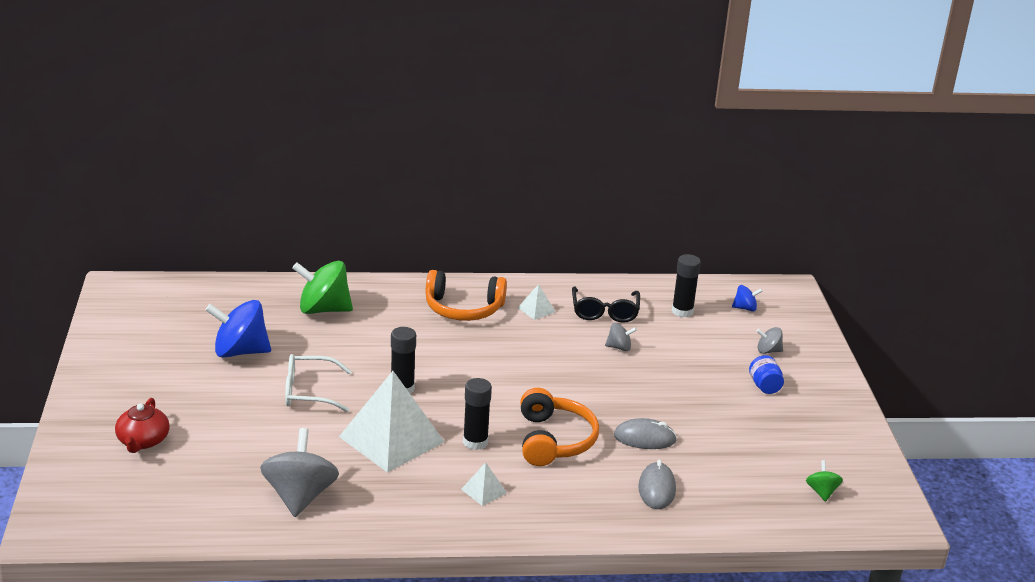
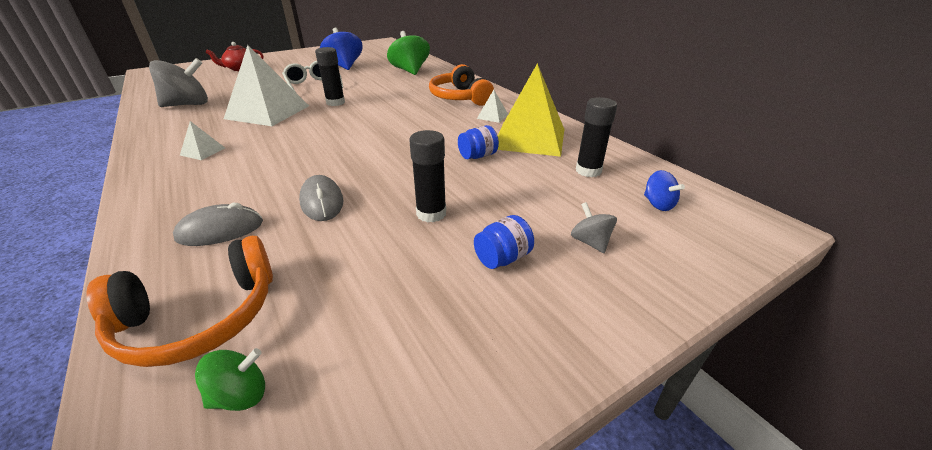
camera: 65 degrees right, 5 degrees up
(475, 442) = (276, 135): black glue stick -> black glue stick (431, 213)
(554, 440) = (294, 161): orange headphones -> orange headphones (200, 317)
(604, 311) = (529, 138): black glasses -> yellow pyramid
(619, 347) = (478, 156): grey spinning top -> blue jar

